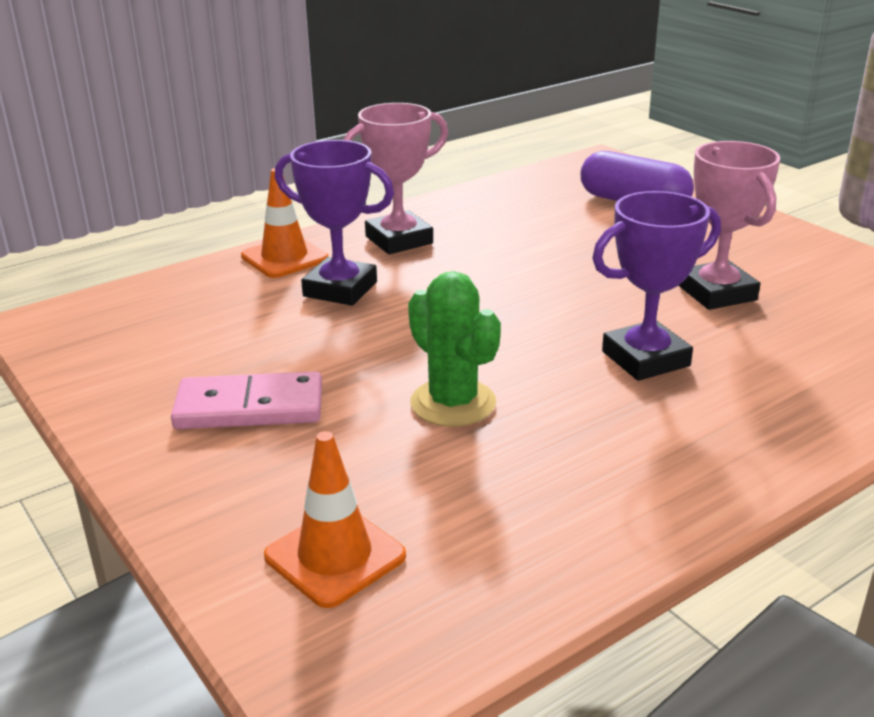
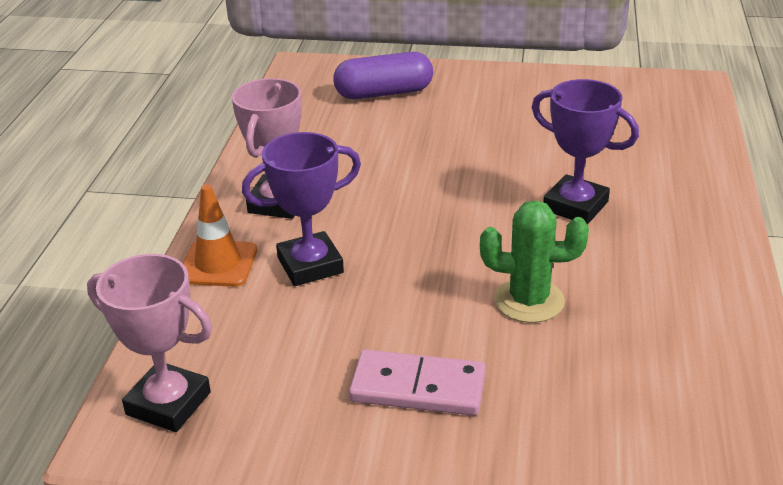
camera: 45 degrees left, 5 degrees up
(249, 407) = (418, 388): pink domino -> pink domino turned 60 degrees clockwise
(335, 556) = (638, 436): orange traffic cone -> none
(645, 359) = (575, 206): purple trophy -> purple trophy turned 75 degrees counterclockwise
(717, 293) = (539, 139): pink trophy -> pink trophy (168, 403)

